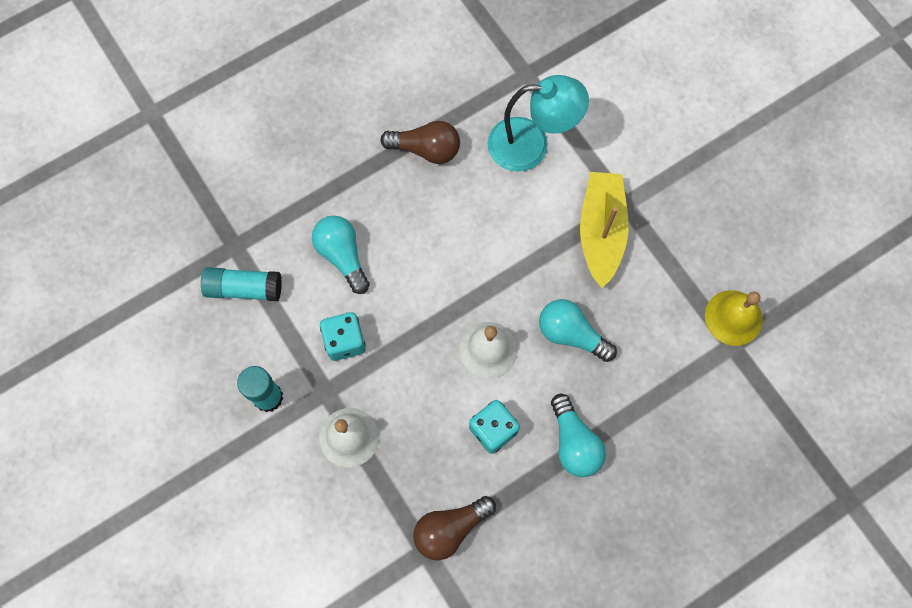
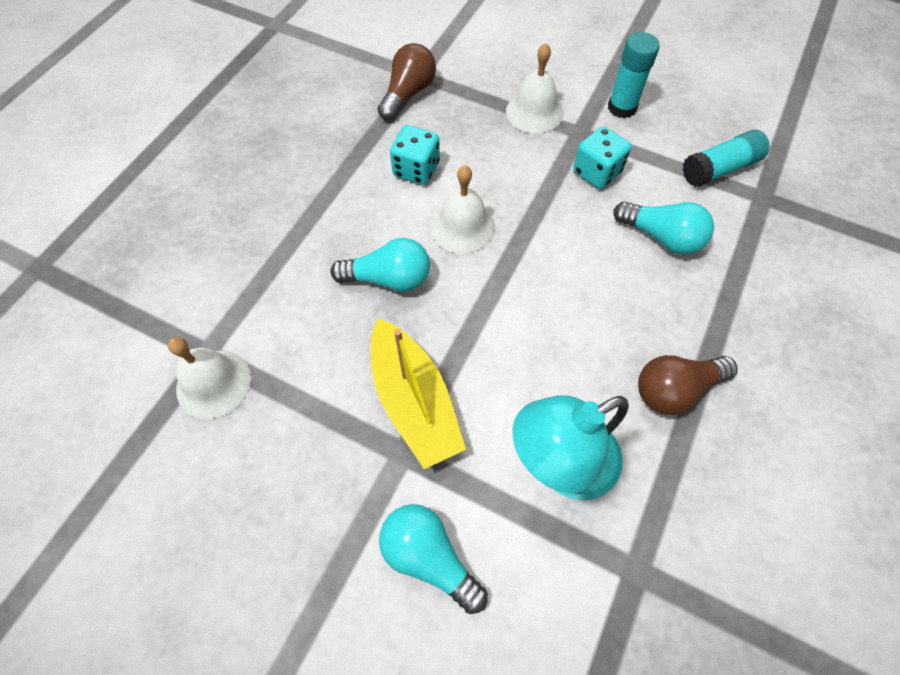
camera: 150 degrees right, 10 degrees down
(574, 442) = (336, 193): turquoise light bulb -> turquoise light bulb (429, 557)
(733, 317) = (213, 383): yellow bell -> white bell

